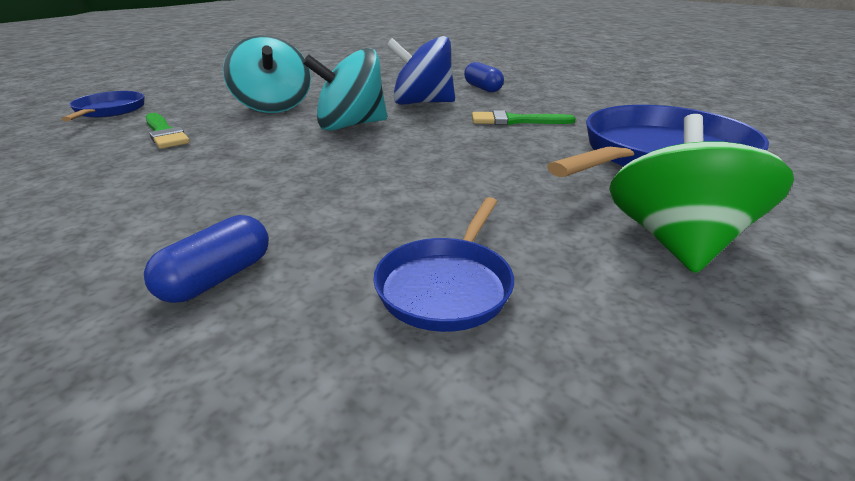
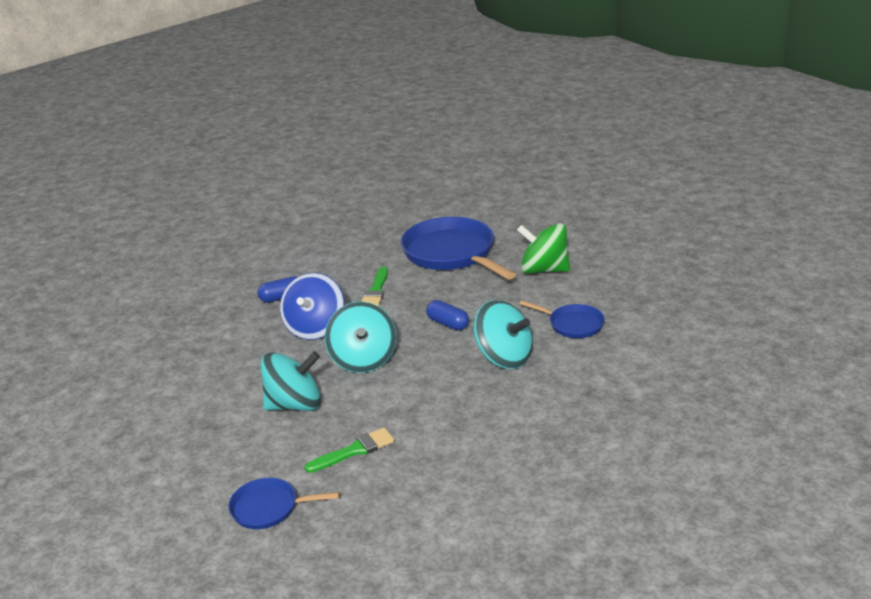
camera: 80 degrees left, 0 degrees up
(217, 278) = (566, 381): blue capsule -> blue capsule (448, 324)
(329, 210) = (504, 357): none -> turquoise spinning top

